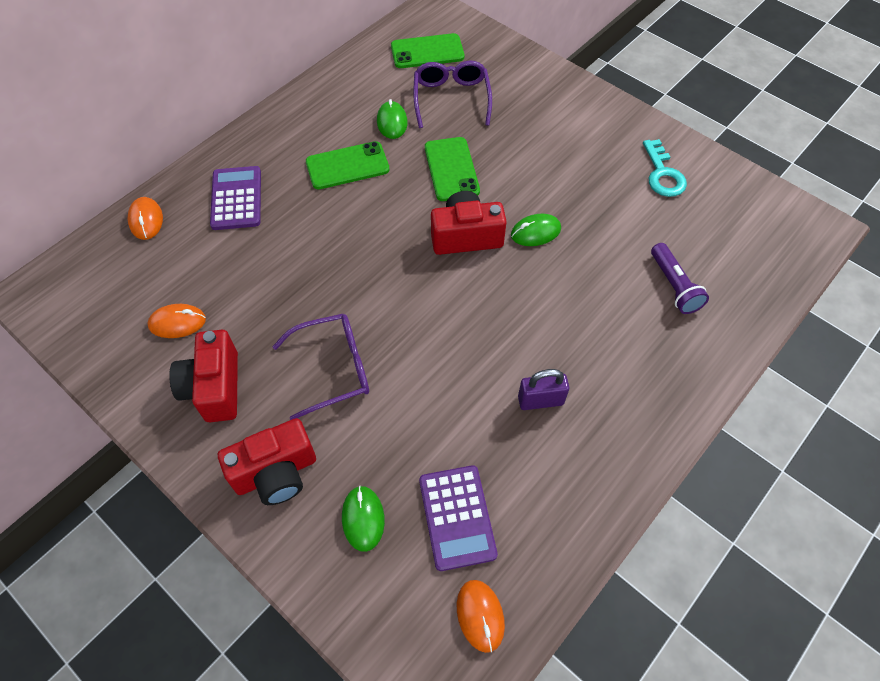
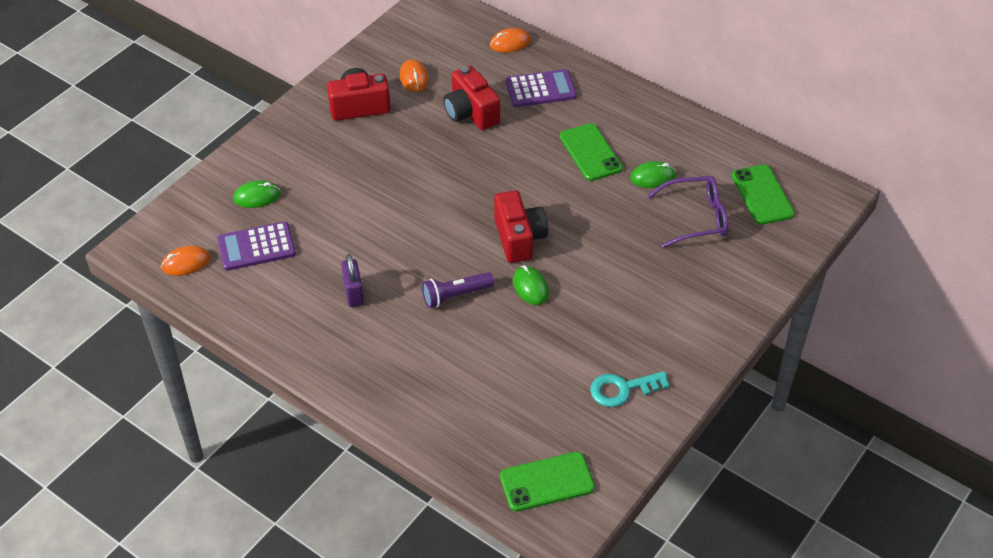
camera: 85 degrees right, 10 degrees down
(276, 473) = (292, 148): red camera -> red camera (471, 113)
(333, 369) = (378, 167): purple glasses -> none
(451, 169) = (599, 223): green phone -> green phone (546, 482)
(674, 286) = (478, 390): purple flashlight -> purple flashlight (455, 295)

